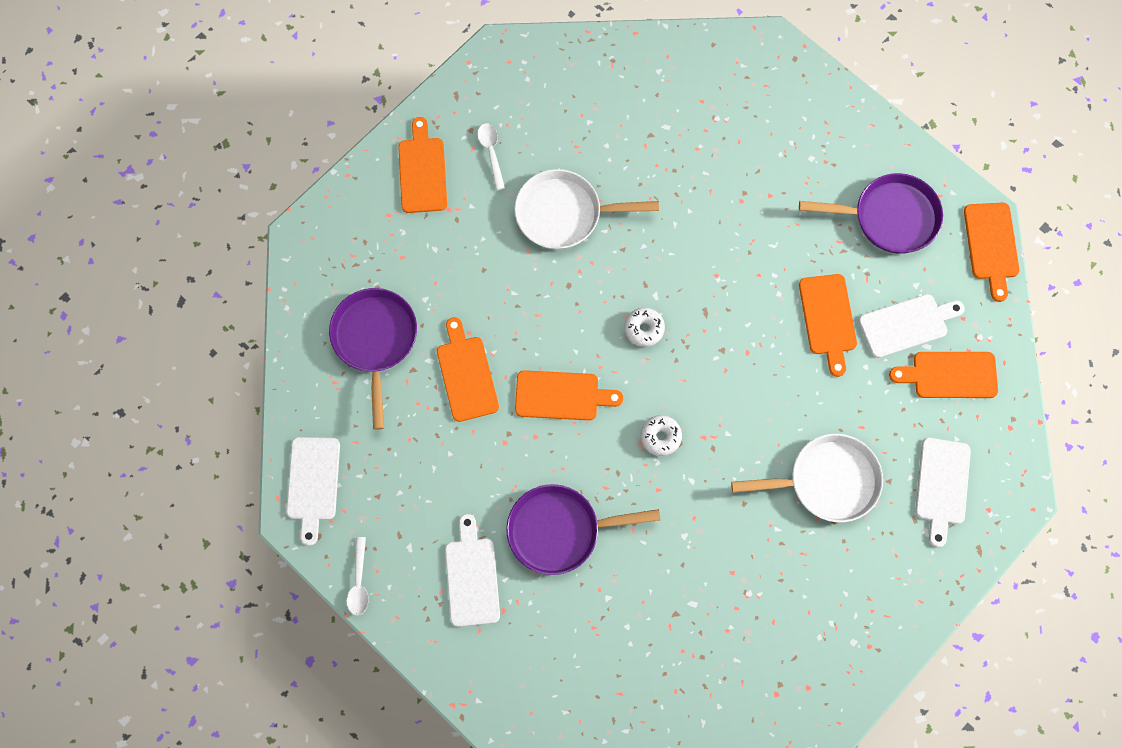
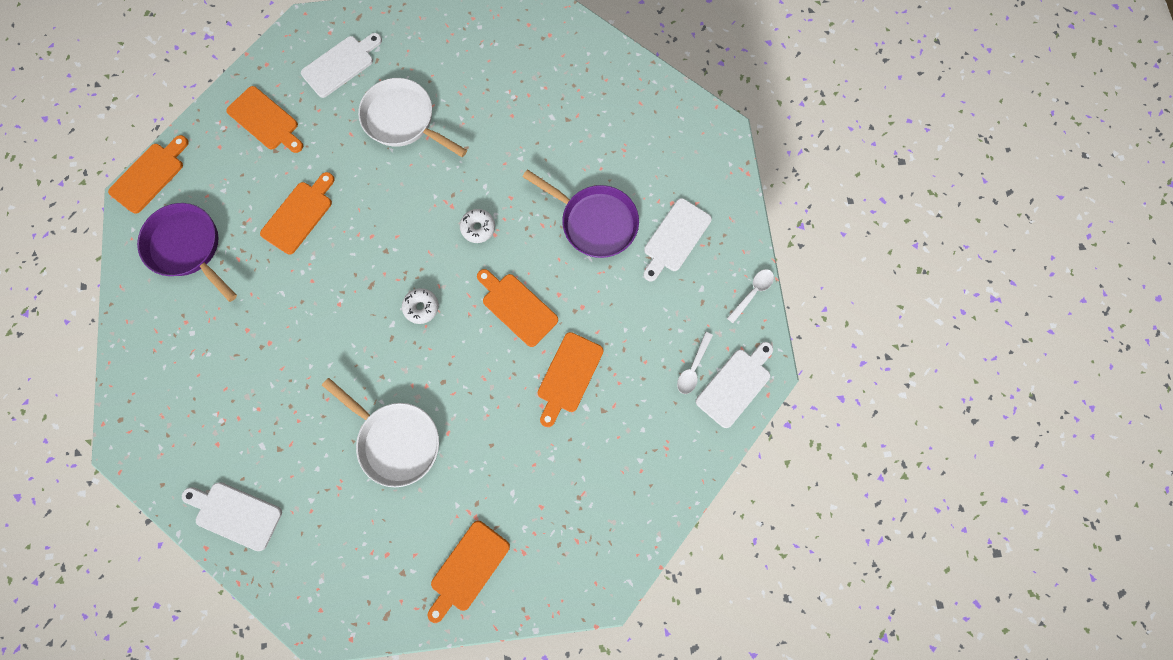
camera: 140 degrees left, 5 degrees up
(375, 340) = (612, 456): purple pan -> none
(491, 153) = (404, 538): white spoon -> white spoon (693, 367)
(907, 324) = (256, 171): white cutting board -> white cutting board (235, 514)

